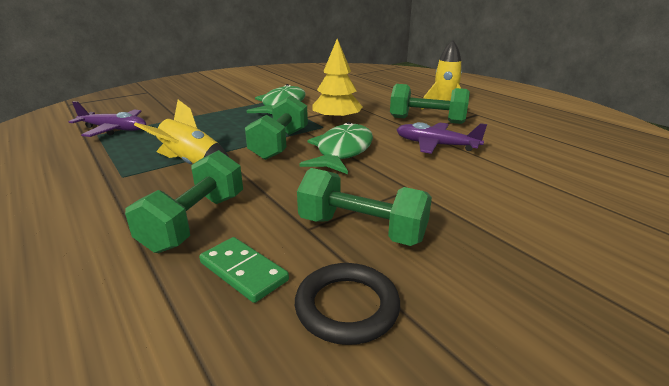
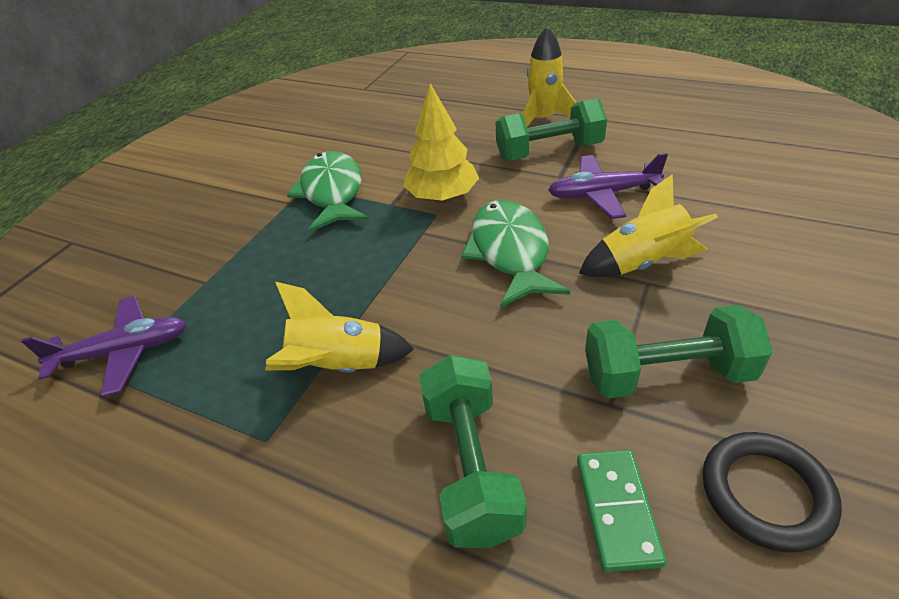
camera: 25 degrees left, 15 degrees up
(243, 271) = (617, 510): green domino -> green domino turned 75 degrees clockwise
(280, 144) = (417, 273): green dumbbell -> none
(418, 179) = (642, 263): none -> yellow rocket

